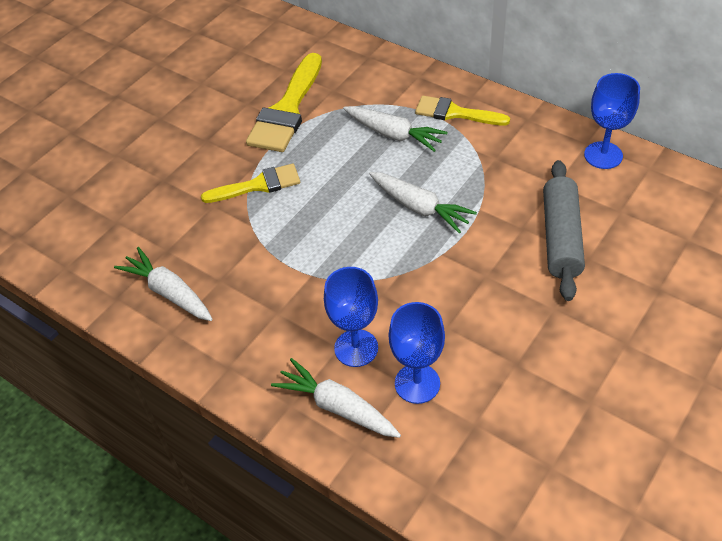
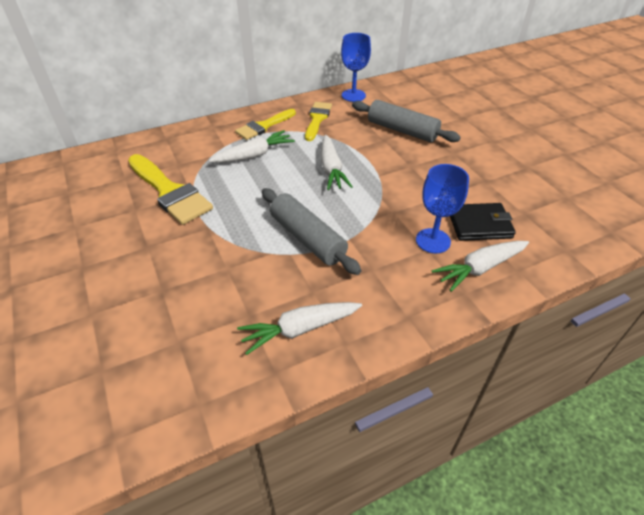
camera: 65 degrees left, 5 degrees down
(258, 185) = (232, 234): yellow brush -> yellow brush (317, 119)
(289, 242) = (307, 238): none -> grey rolling pin
(417, 383) = (479, 224): blue goblet -> black wallet
(419, 207) = (331, 169): white carrot -> white carrot turned 105 degrees clockwise

